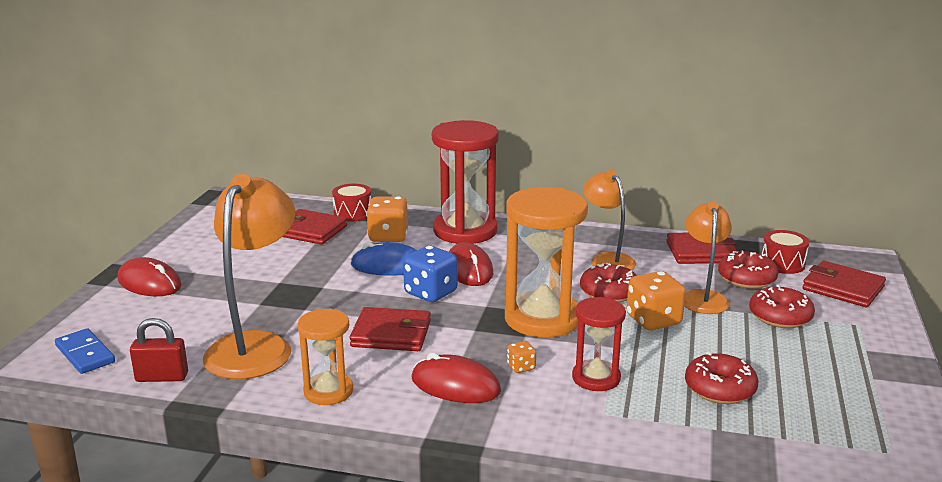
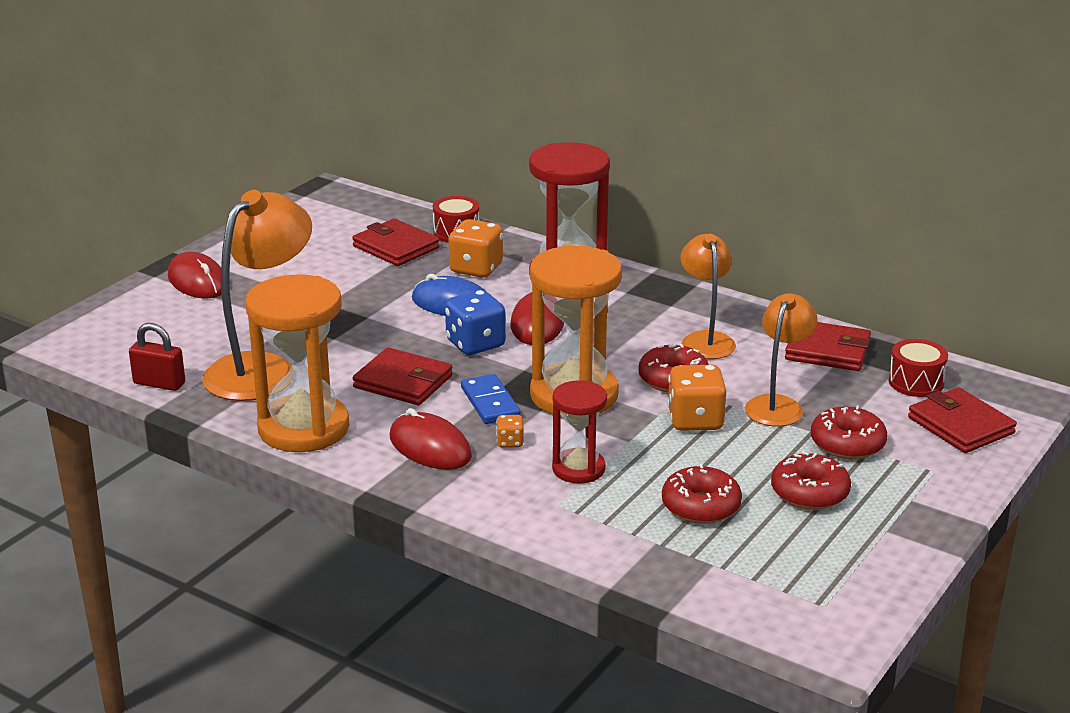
camera: 20 degrees right, 5 degrees up
(85, 354) = (102, 347): blue domino -> blue domino (490, 402)
(328, 391) = (303, 428): orange hourglass -> orange hourglass, size x1.78
(746, 279) = (852, 393): red donut -> red donut (809, 493)

